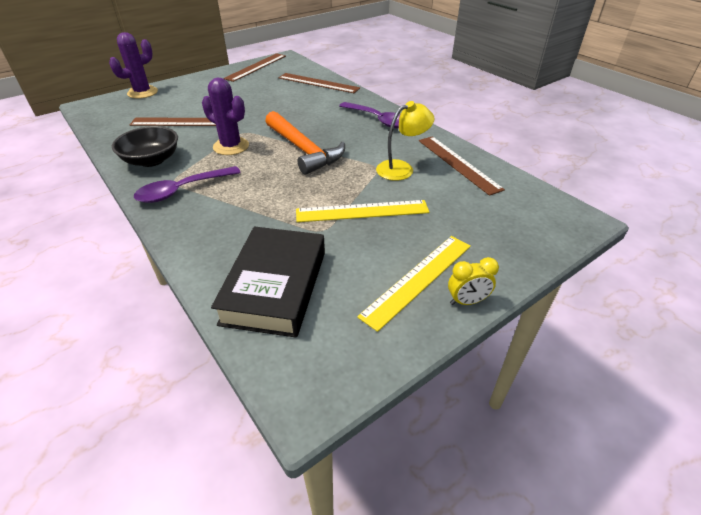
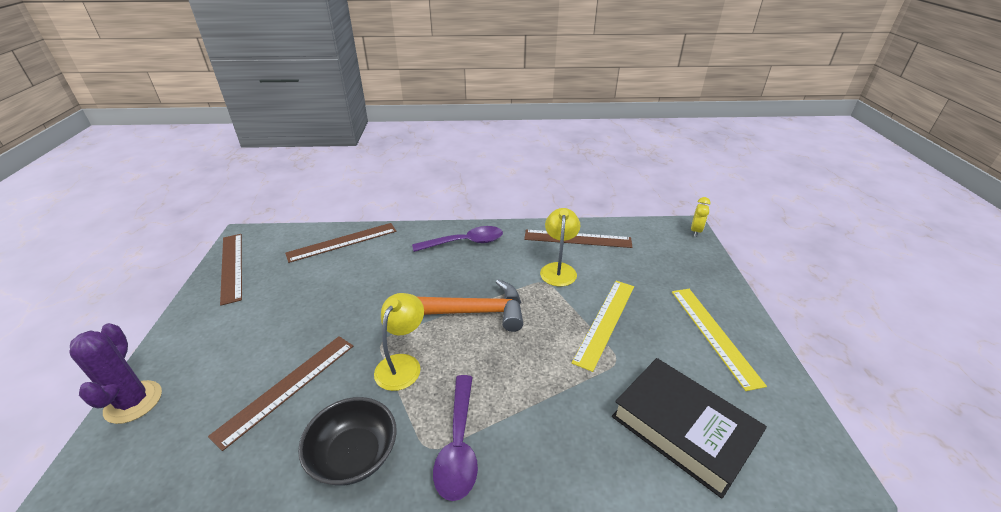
camera: 55 degrees left, 5 degrees down
(231, 146) = (402, 364): purple cactus -> yellow lamp
(467, 301) = (749, 323): yellow clock -> yellow clock (695, 231)

